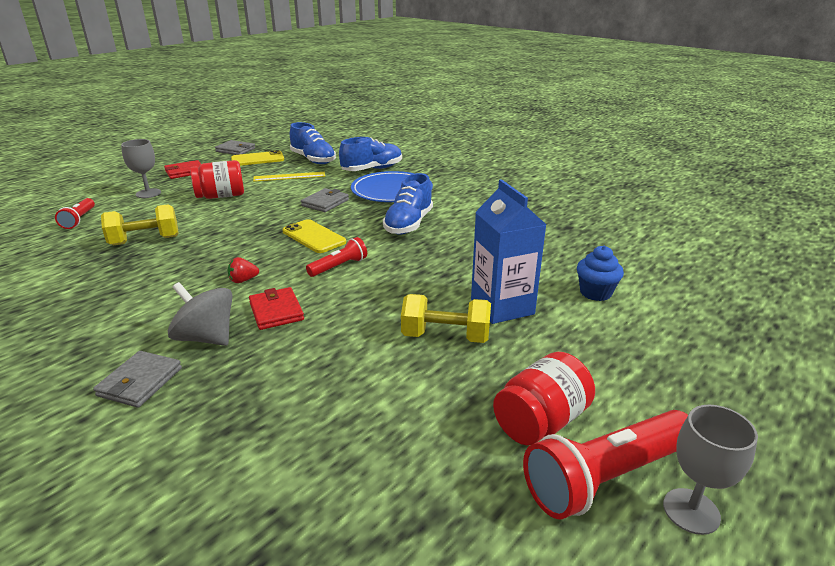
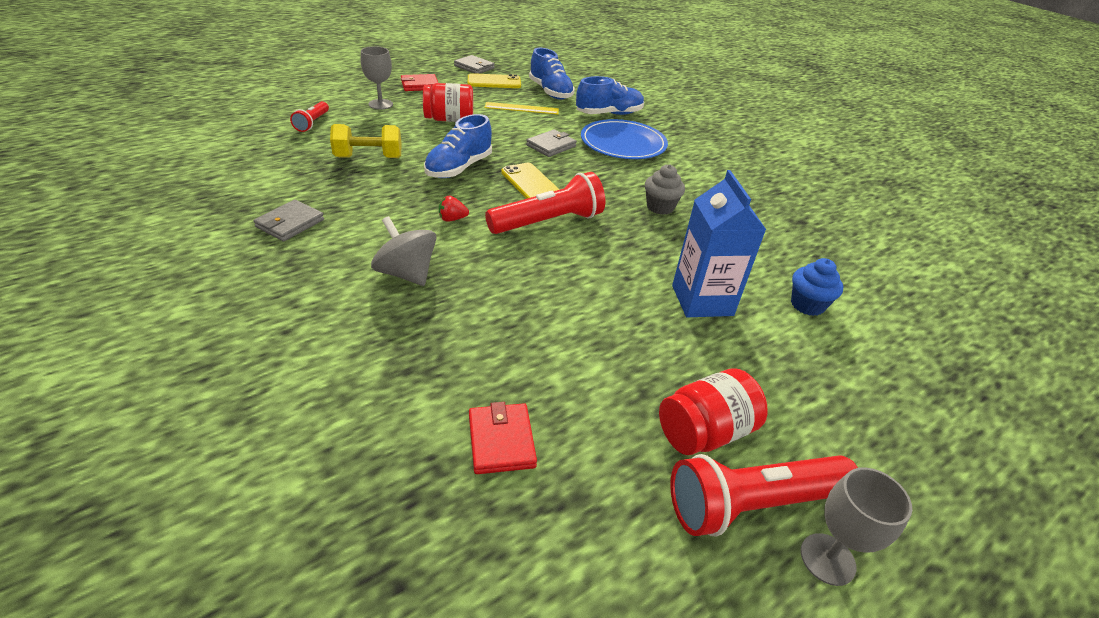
camera: 10 degrees right, 10 degrees up
(140, 382) = (340, 306): grey wallet -> grey wallet (290, 223)
(276, 311) = (476, 259): red wallet -> red wallet (501, 441)
(339, 266) = (548, 222): red flashlight -> red flashlight, size x1.83
(408, 224) = (630, 186): blue shoe -> blue shoe (459, 168)
(440, 236) = (660, 207): none -> grey cupcake
(445, 337) = (635, 321): yellow dumbbell -> none

